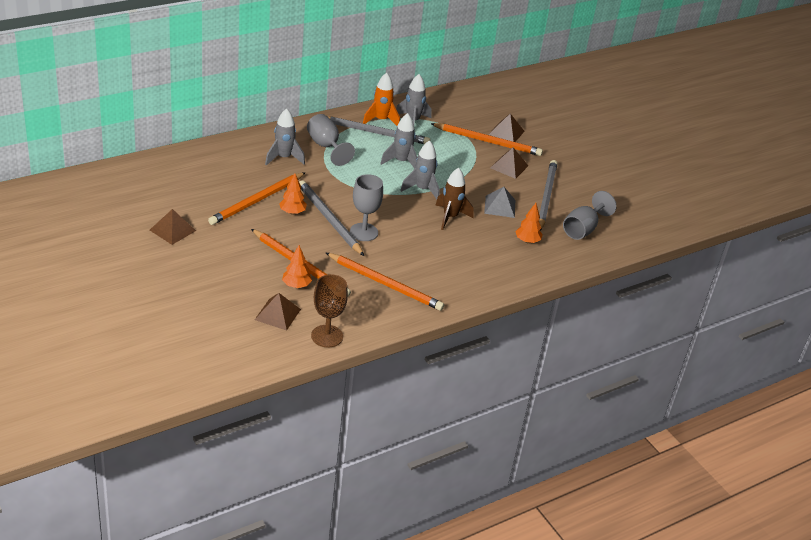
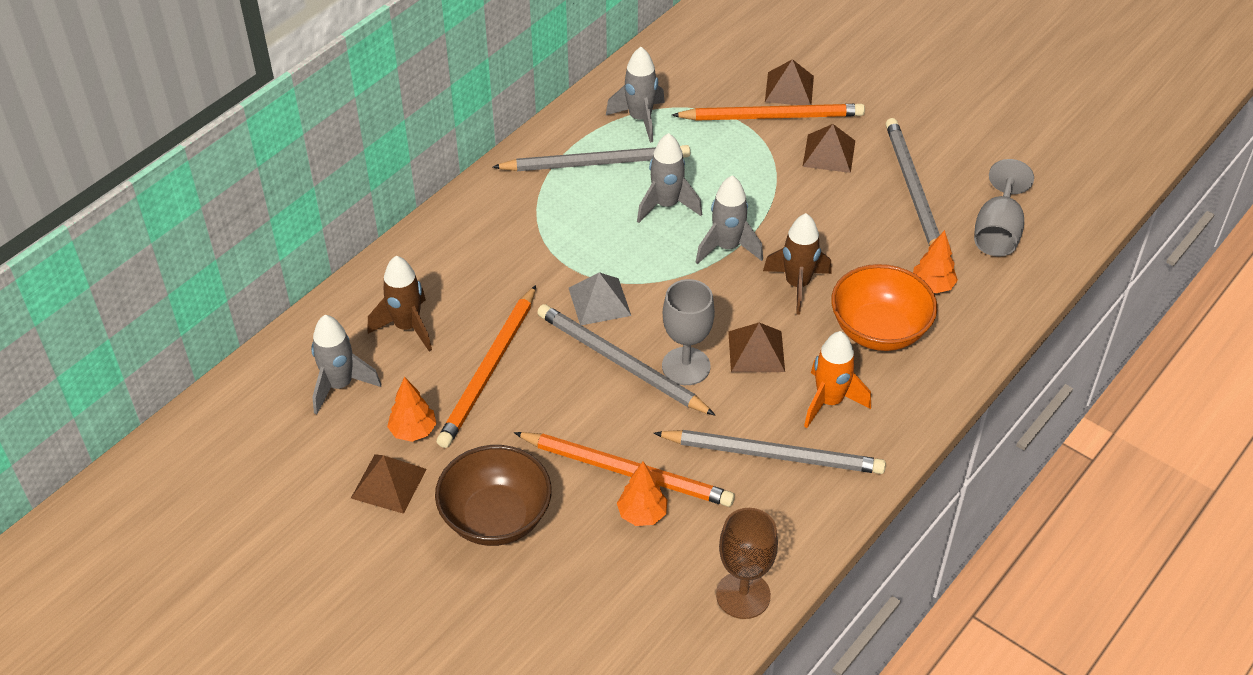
camera: 15 degrees left, 10 degrees up
(218, 262) = (496, 518): none -> brown bowl
(226, 170) = (407, 327): none -> brown rocket
(277, 314) = (645, 584): brown pyramid -> brown pyramid (756, 351)
(284, 158) = (484, 267): grey rocket -> grey rocket (340, 385)
(292, 212) = (556, 371): orange tree -> orange tree (413, 431)
(326, 146) = (536, 219): grey goblet -> none
(381, 120) = (591, 135): orange rocket -> orange rocket (829, 402)
(385, 284) = (773, 455): orange pencil -> grey pencil
(482, 250) = (879, 330): none -> orange bowl
(500, 206) = (857, 235): grey pyramid -> grey pyramid (599, 301)

